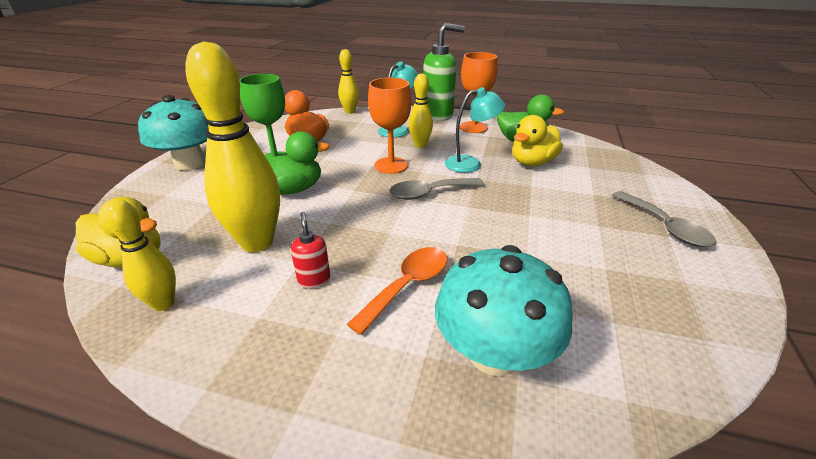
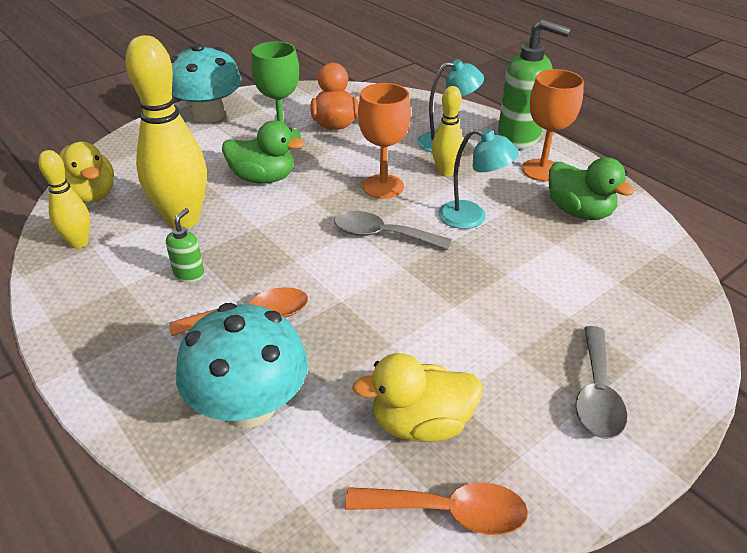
camera: 35 degrees right, 5 degrees up
(314, 280) = (189, 274): red soap dispenser -> green soap dispenser
(350, 112) = (421, 99): yellow bowling pin -> none
(532, 162) = (550, 246): yellow duck -> yellow duck (421, 423)
(707, 341) = (449, 512): none -> orange spoon

